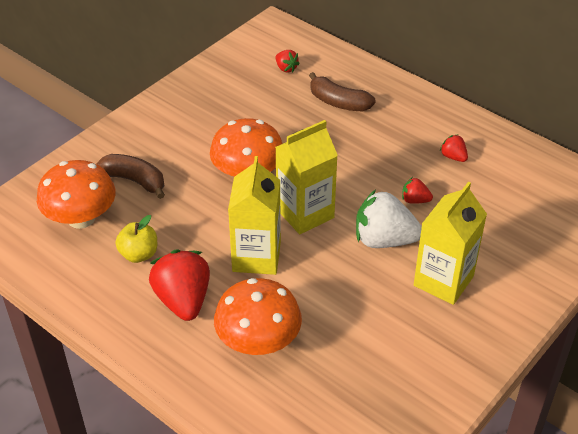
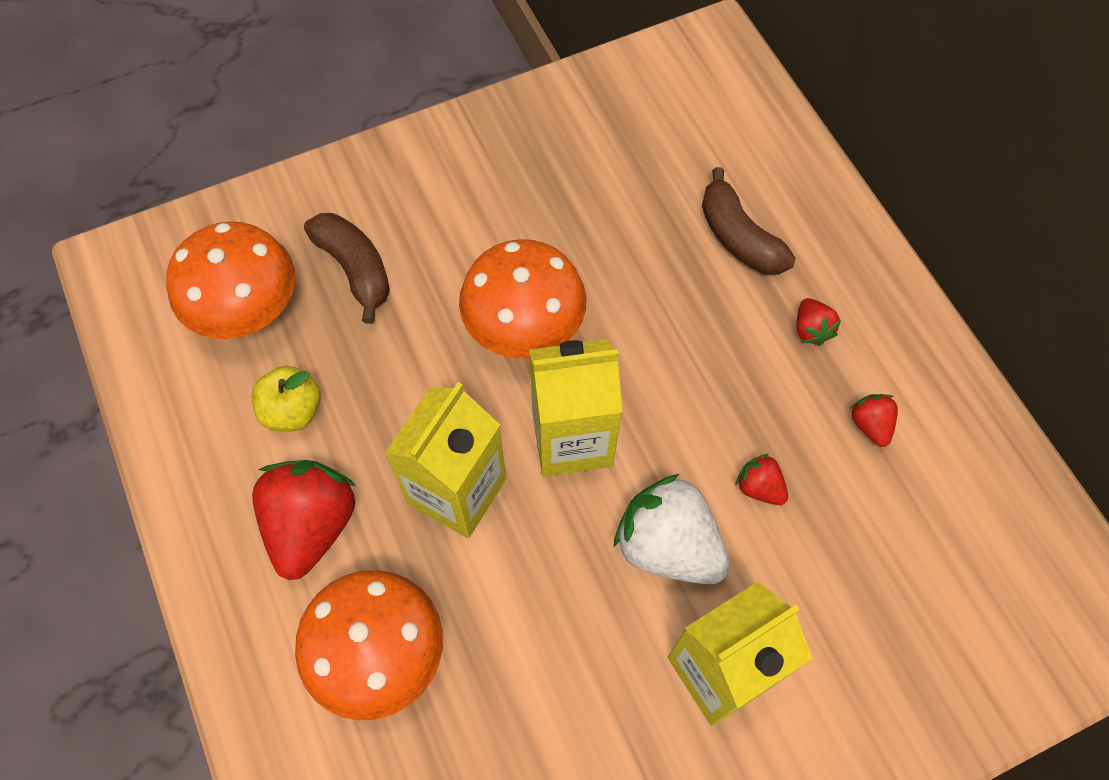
camera: 25 degrees right, 20 degrees up
(286, 68) = (690, 136): red strawberry -> red strawberry (811, 329)

